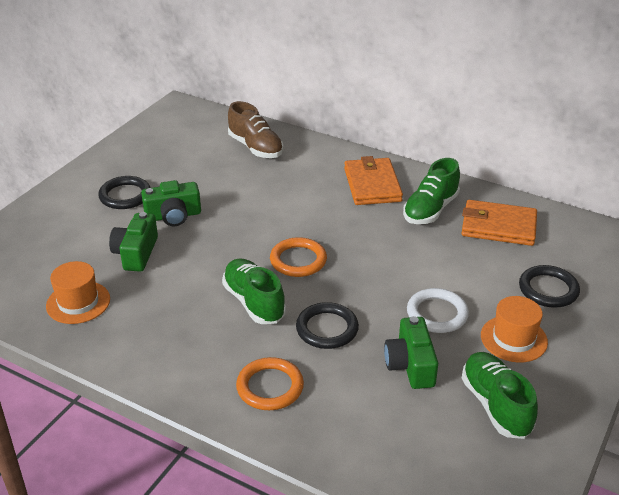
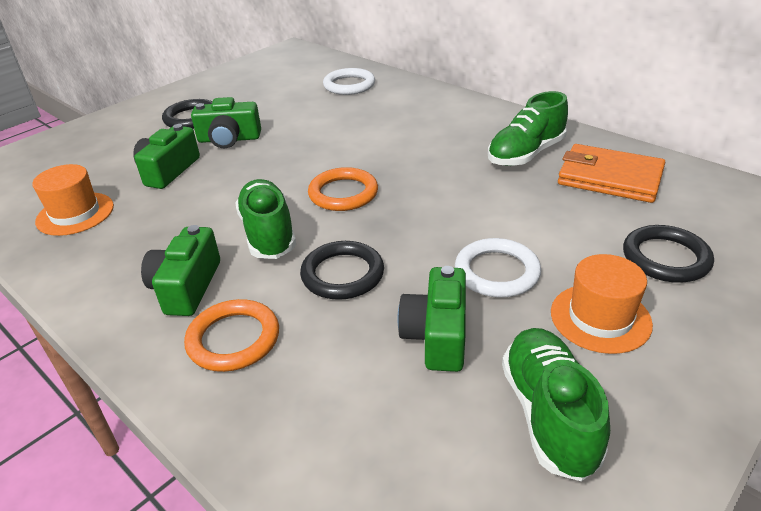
camera: 15 degrees right, 0 degrees up
(213, 353) = (186, 287): none -> green camera
(255, 148) = (349, 85): brown shoe -> white ring
(372, 185) = (463, 125): orange wallet -> none

